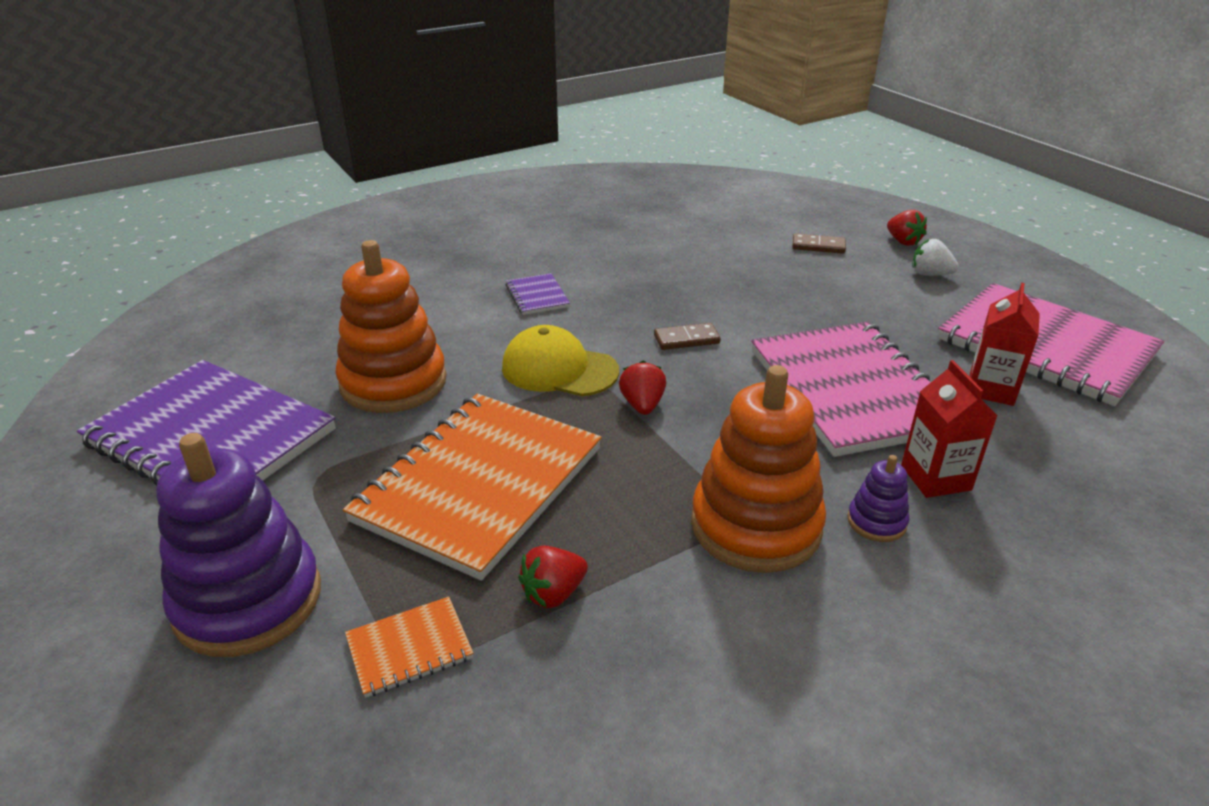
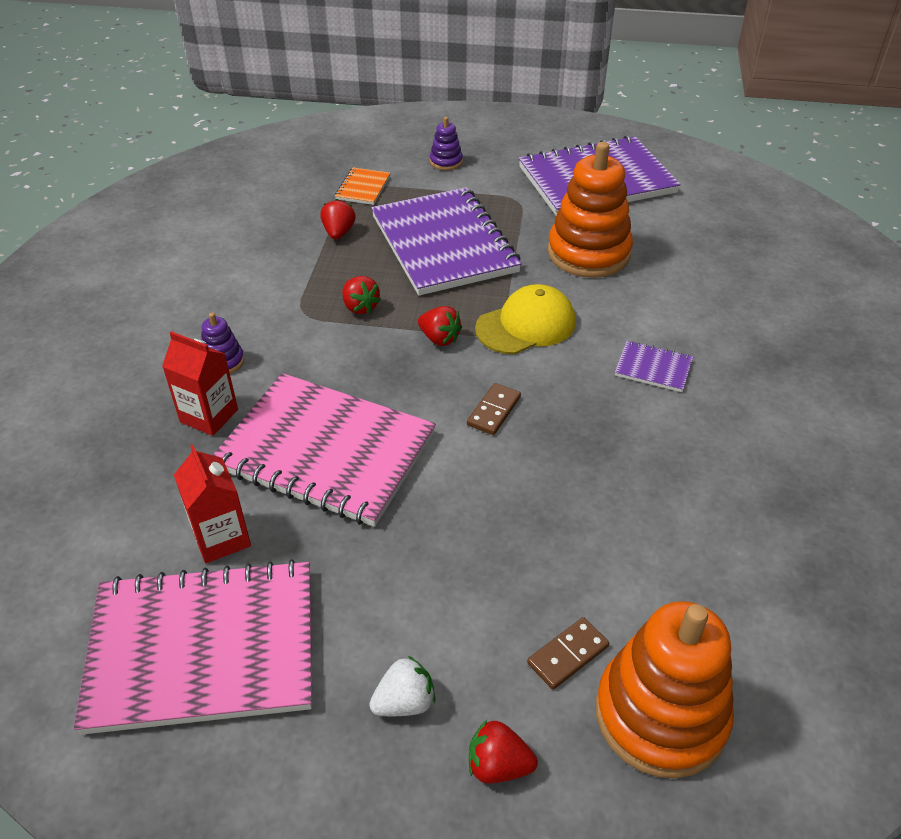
camera: 130 degrees right, 10 degrees up
(248, 600) = (446, 162): purple stacking toy -> purple stacking toy, size x0.45
(479, 484) = (444, 244): orange notebook -> purple notebook
(667, 480) = (360, 307): none -> red strawberry
(755, 526) = (285, 316): orange stacking toy -> orange stacking toy (660, 715)

